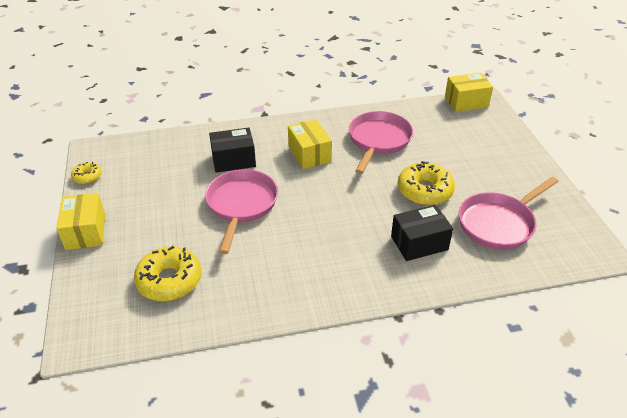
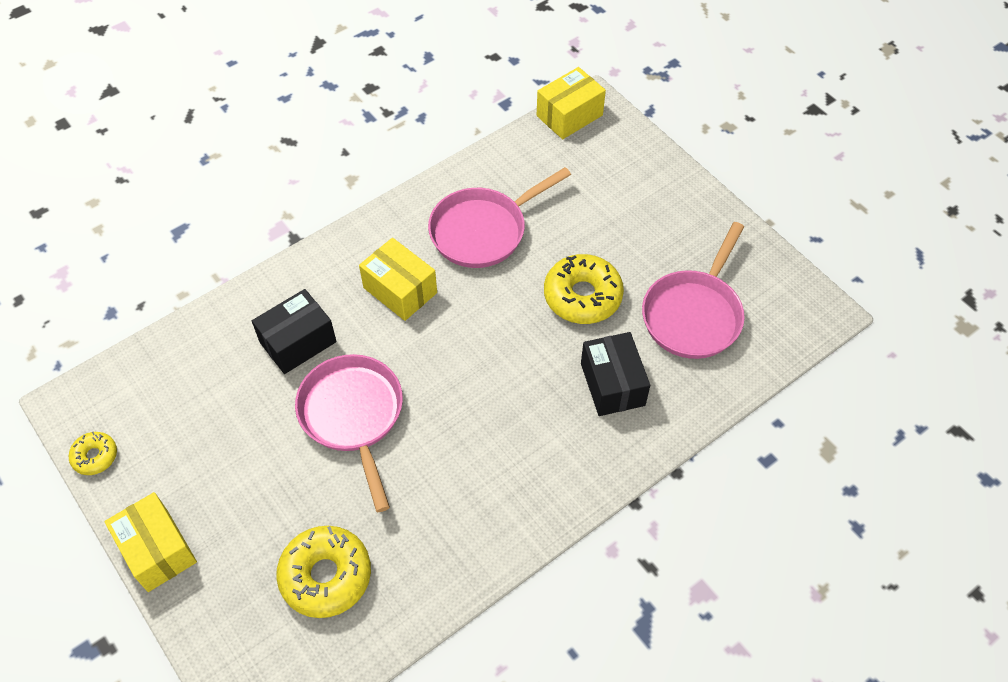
camera: 25 degrees left, 15 degrees up
(378, 140) = (483, 230): pink pan -> pink pan turned 120 degrees counterclockwise
(419, 243) = (612, 384): black box -> black box turned 60 degrees counterclockwise

